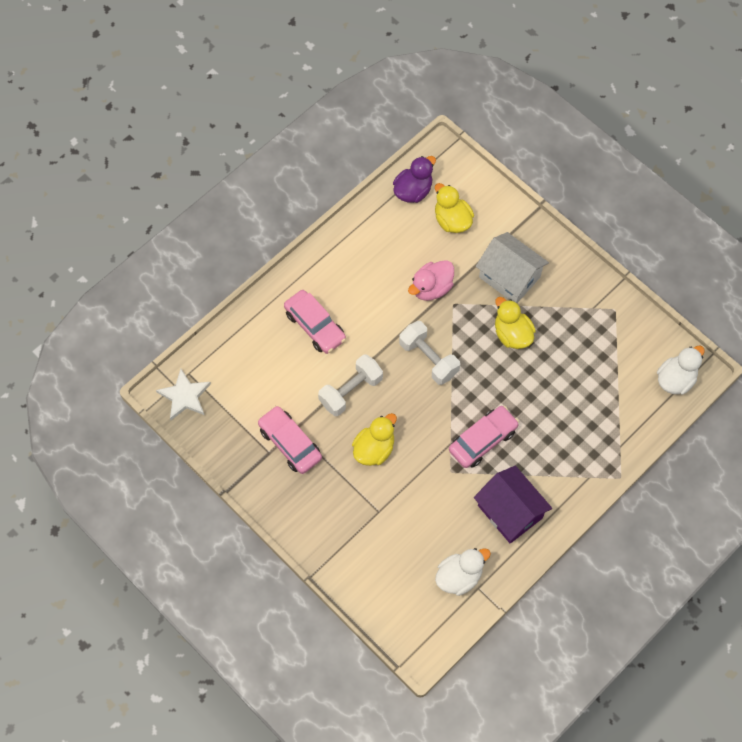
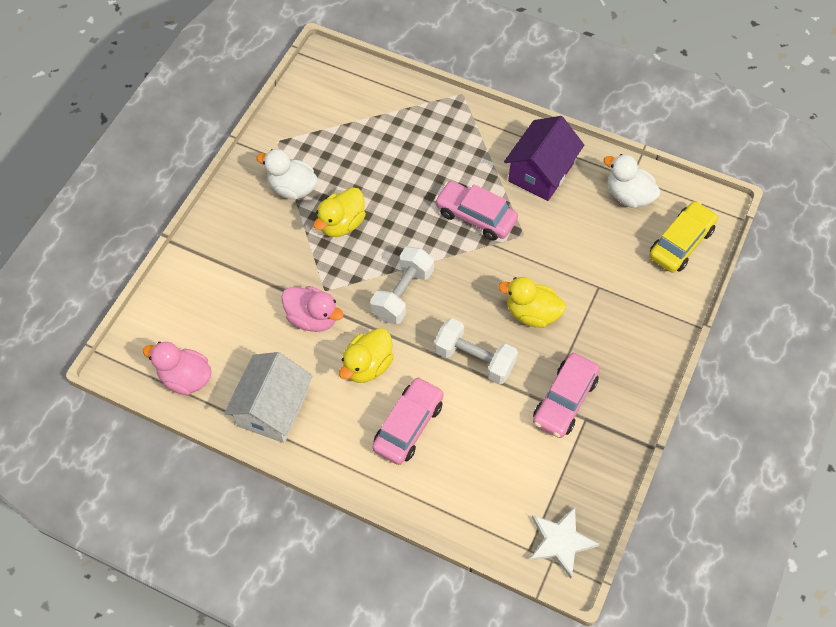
camera: 110 degrees left, 5 degrees down
(395, 599) = (680, 243): none -> yellow car
(413, 191) = (186, 378): purple duck -> pink duck
(452, 220) = (215, 323): yellow duck -> yellow duck (367, 365)
(509, 277) = (271, 245): white house -> white house (273, 408)
(675, 379) = (338, 74): white duck -> white duck (292, 188)

